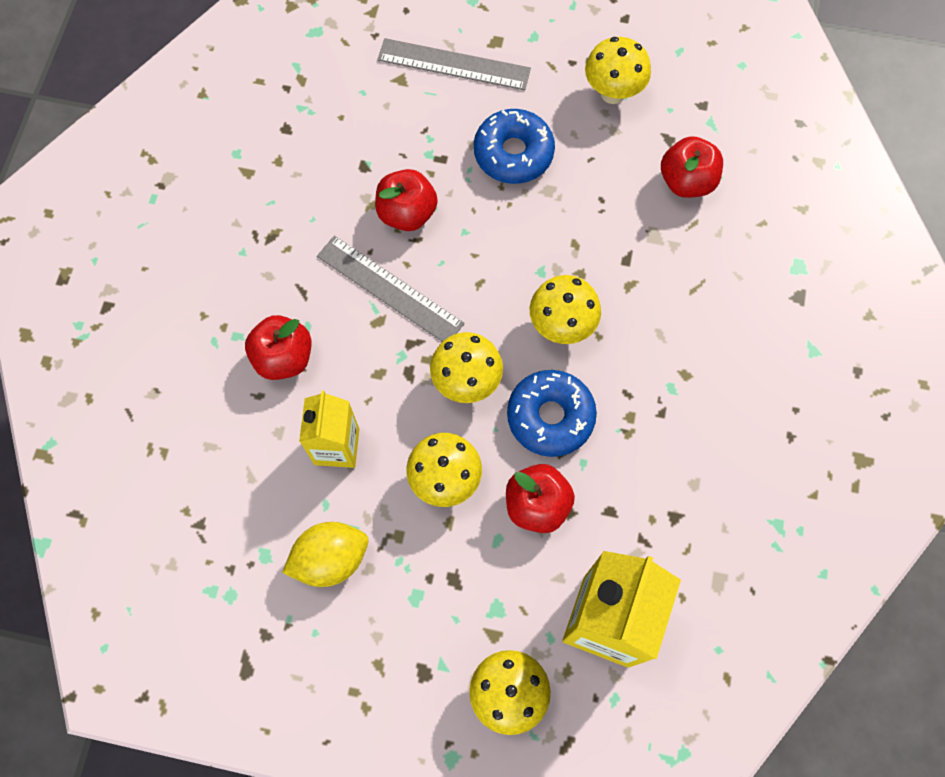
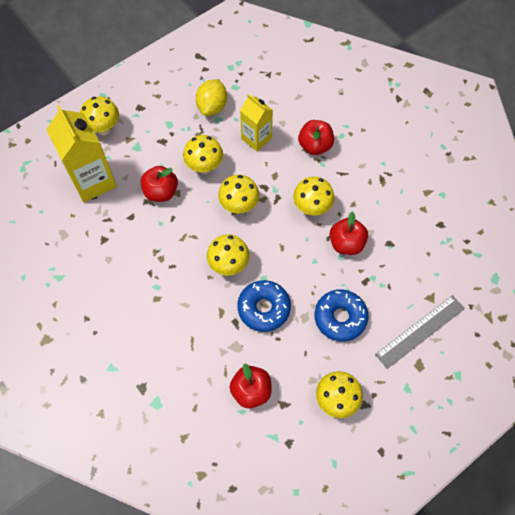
camera: 130 degrees right, 5 degrees down
(390, 289) = (312, 208): grey ruler -> yellow mushroom
(550, 417) = (192, 226): blue donut -> blue donut (264, 308)

